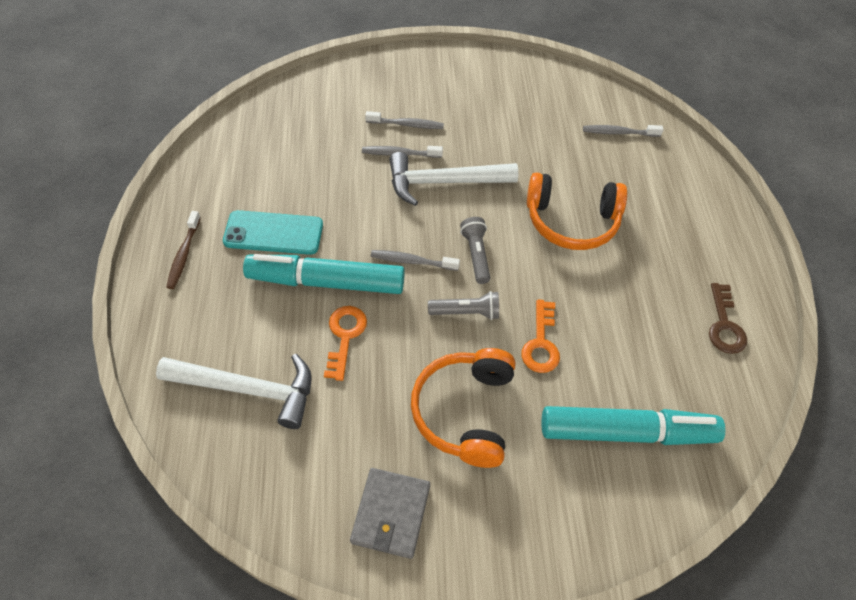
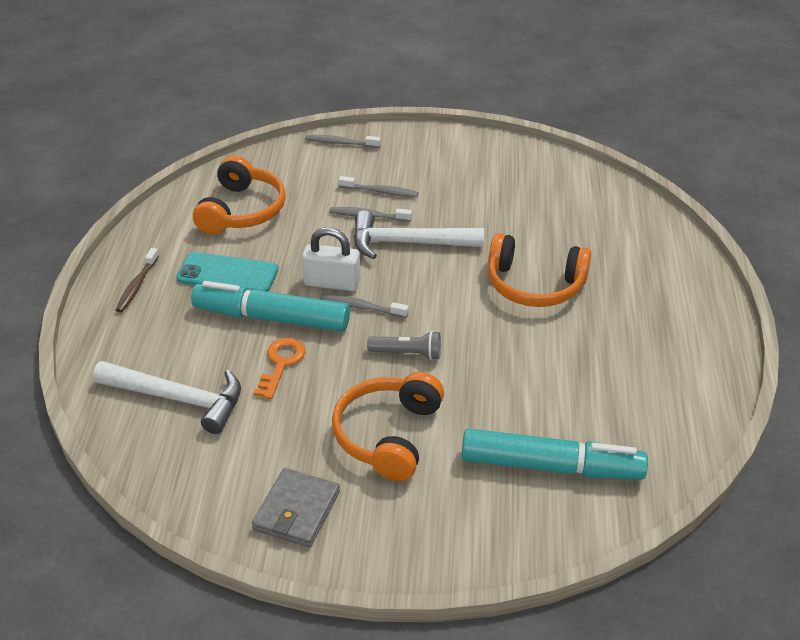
camera: 10 degrees right, 15 degrees down
(275, 156) = (241, 210): none -> orange headphones
(378, 235) = (332, 283): none -> white padlock
(476, 255) = (428, 306): grey flashlight -> none
(541, 343) = (479, 385): orange key -> none
(619, 132) = (603, 211): grey toothbrush -> grey toothbrush (340, 143)
(724, 325) = (677, 385): brown key -> none

